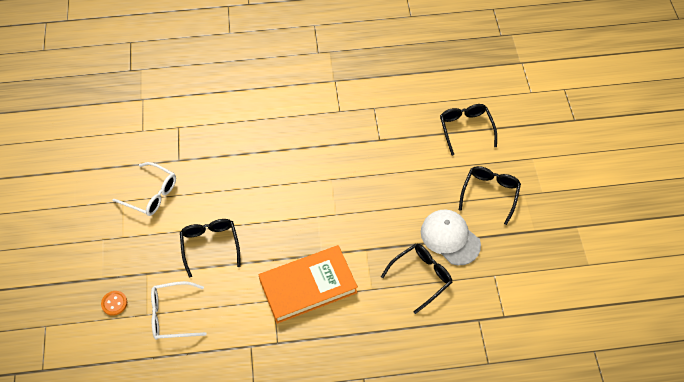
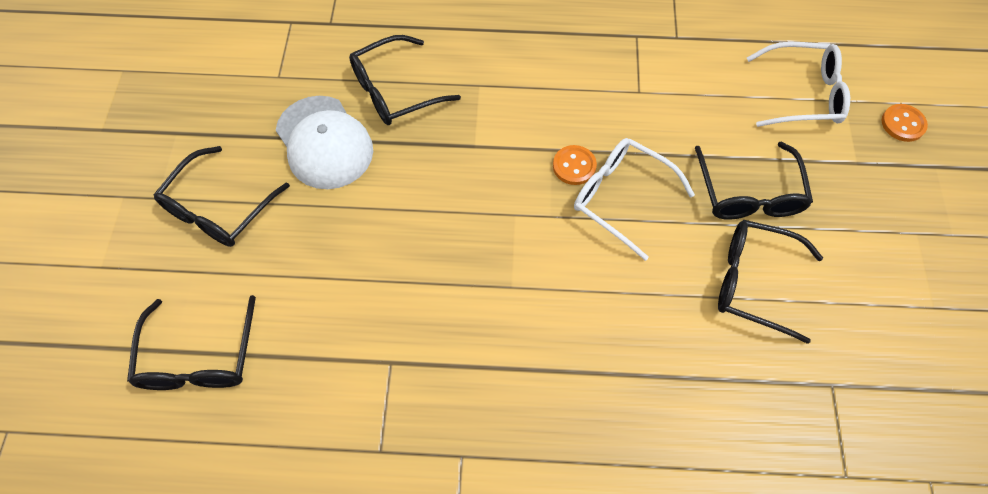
camera: 170 degrees left, 5 degrees up
(151, 194) = (877, 312): white glasses -> white glasses (621, 198)
(211, 199) = (754, 282): none -> black glasses
(307, 246) = (574, 166): none -> orange button
(308, 286) = (581, 104): orange book -> none

